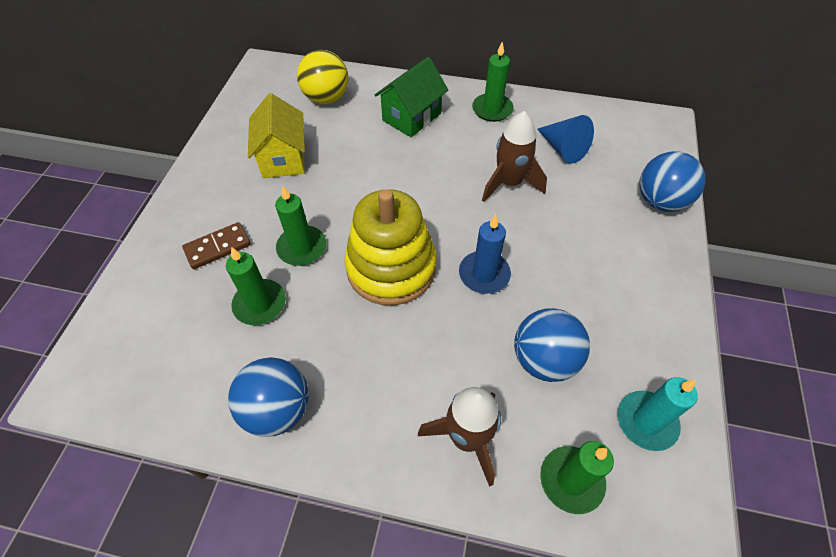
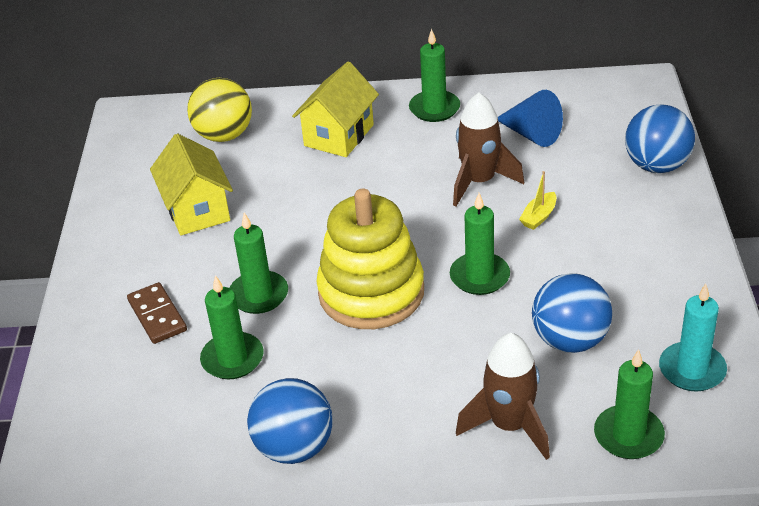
camera: 10 degrees left, 15 degrees down
(218, 247) = (157, 315): brown domino -> brown domino turned 75 degrees counterclockwise
(411, 117) = (339, 135): green house -> yellow house
(484, 274) = (479, 276): blue candle -> green candle
(549, 228) = (539, 217): none -> yellow boat

